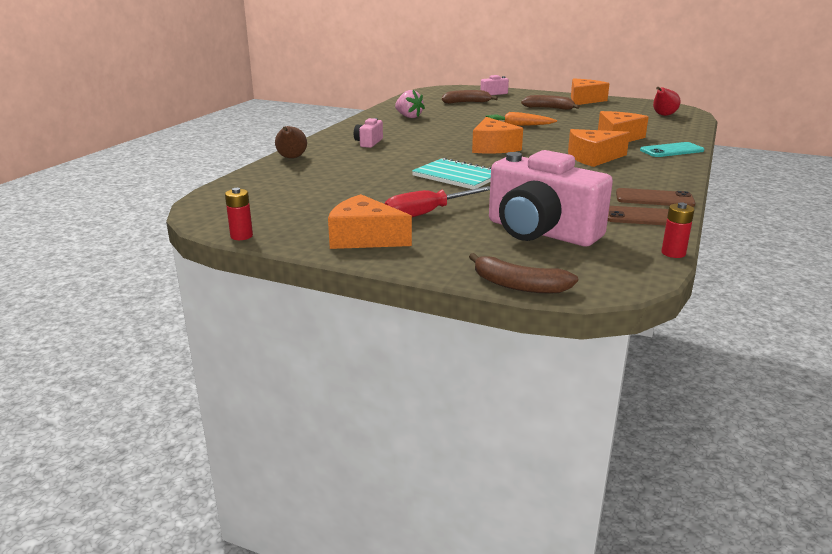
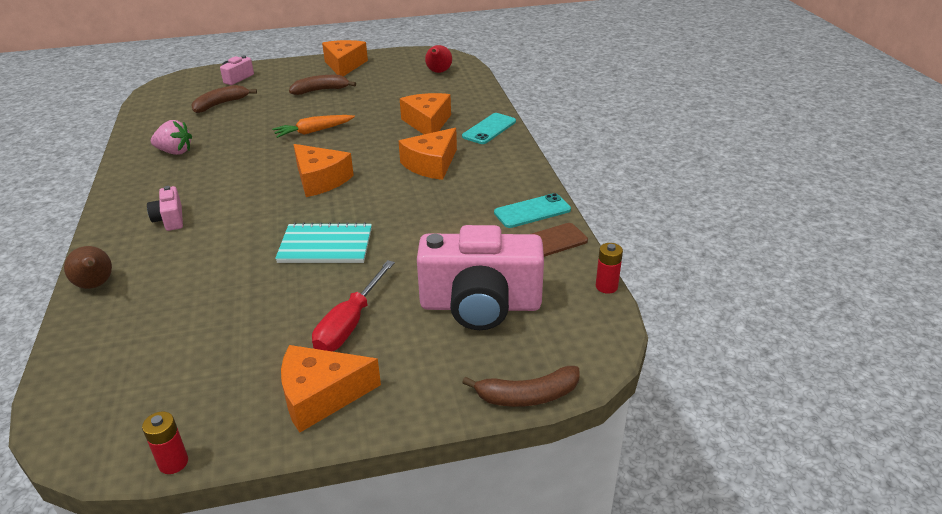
camera: 35 degrees left, 10 degrees up
(654, 199) = (532, 211): brown phone -> turquoise phone

